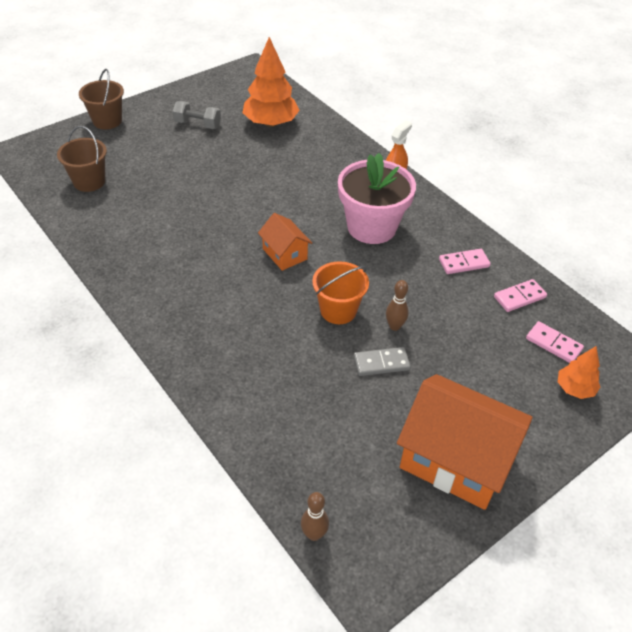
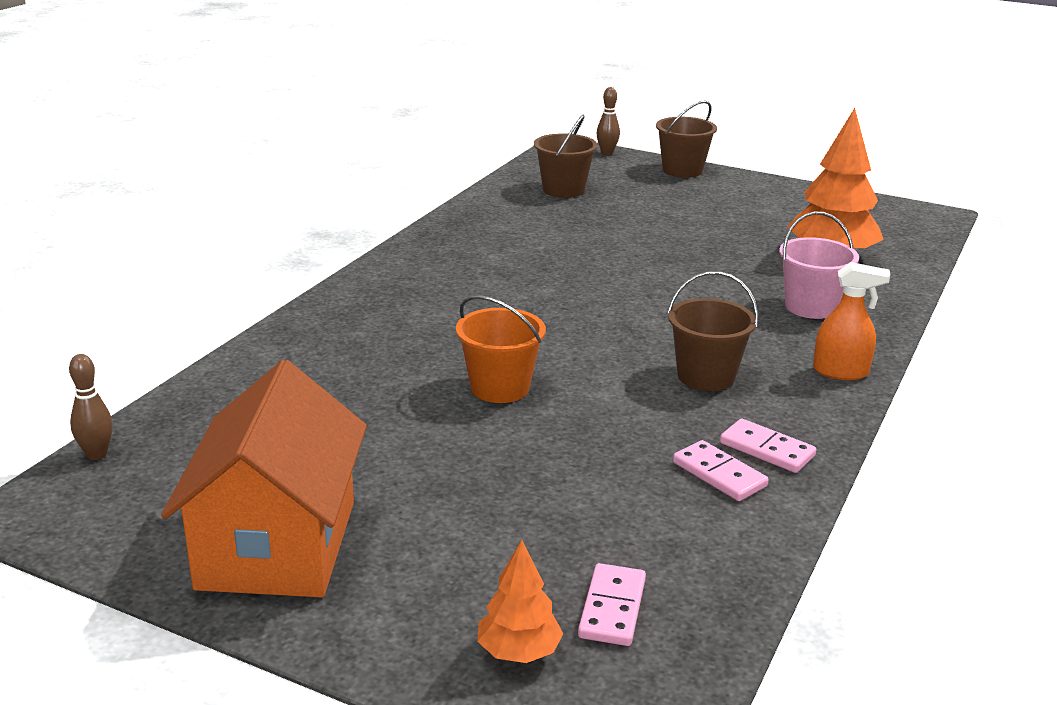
camera: 65 degrees right, 20 degrees down
(197, 124) = (754, 215): grey dumbbell -> none
(284, 254) = (571, 326): orange house -> none
(322, 158) = (810, 307): none -> pink bucket
(371, 227) = (706, 376): pink flower pot -> brown bucket
(381, 363) = (424, 443): grey domino -> none
(394, 326) = (509, 439): brown bowling pin -> brown bowling pin (607, 153)
(519, 297) = (696, 549): pink domino -> pink domino (766, 449)

